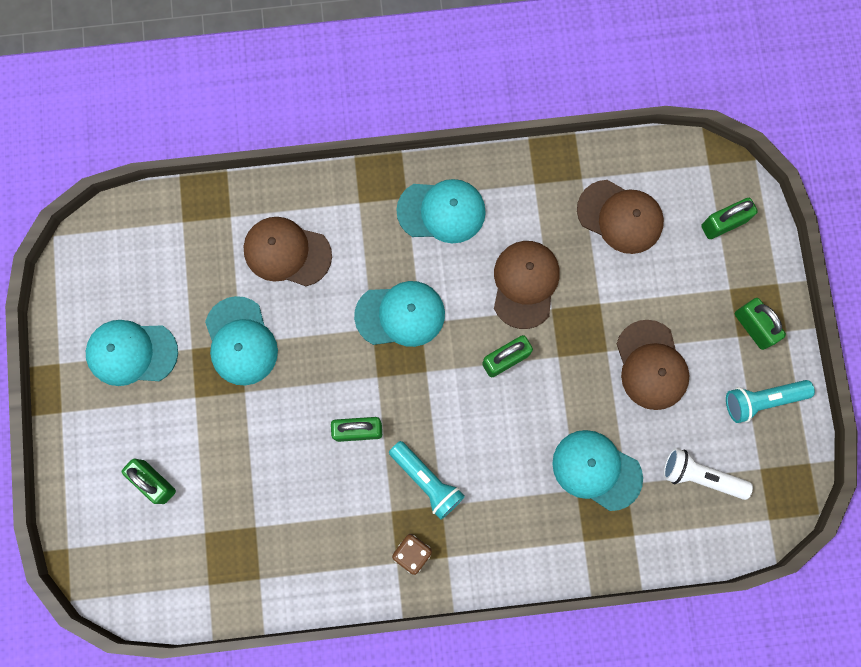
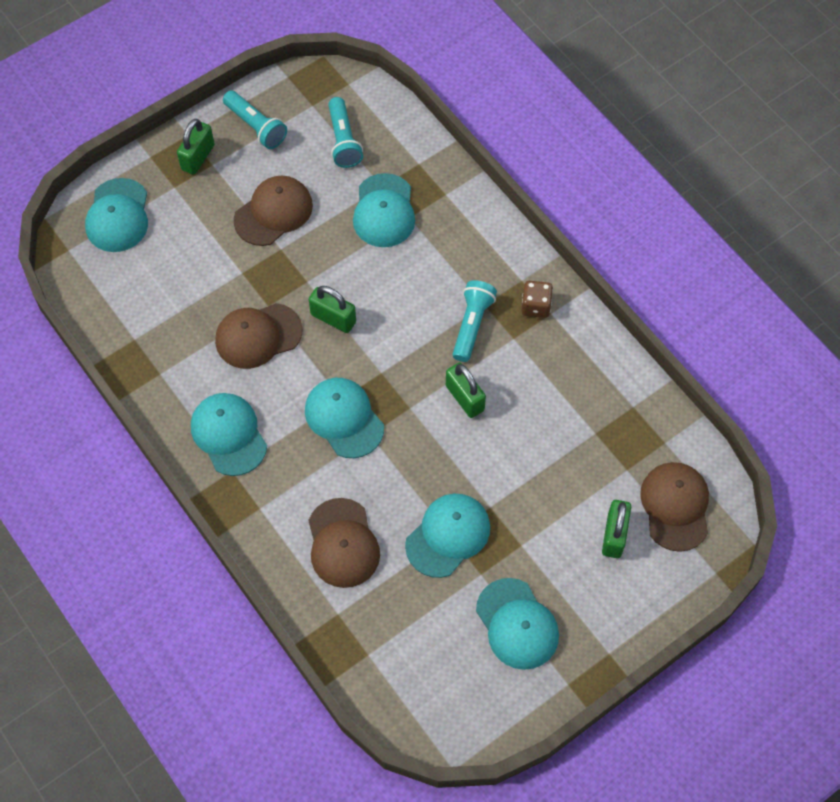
camera: 120 degrees left, 15 degrees down
(620, 217) = (154, 293): brown cap -> brown cap (675, 506)
(700, 476) = (343, 141): white flashlight -> turquoise flashlight
(723, 224) = (118, 216): green padlock -> turquoise cap

